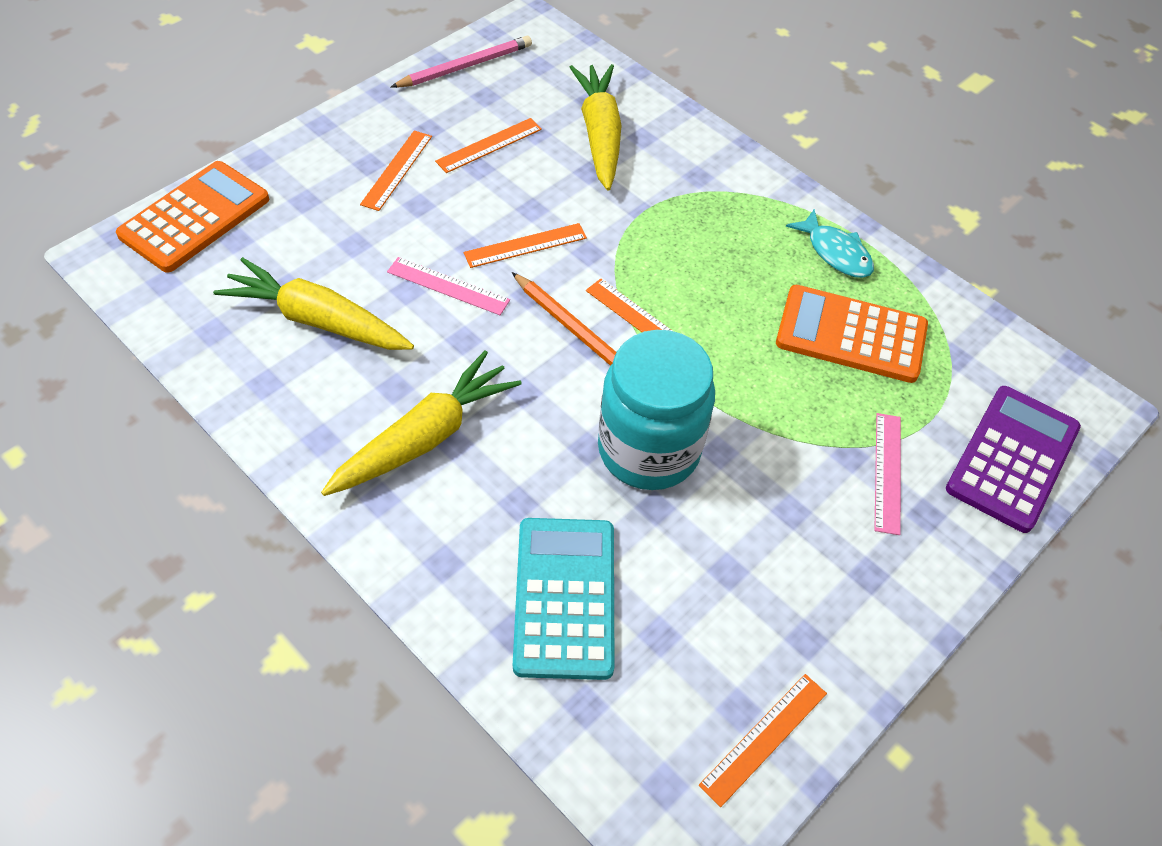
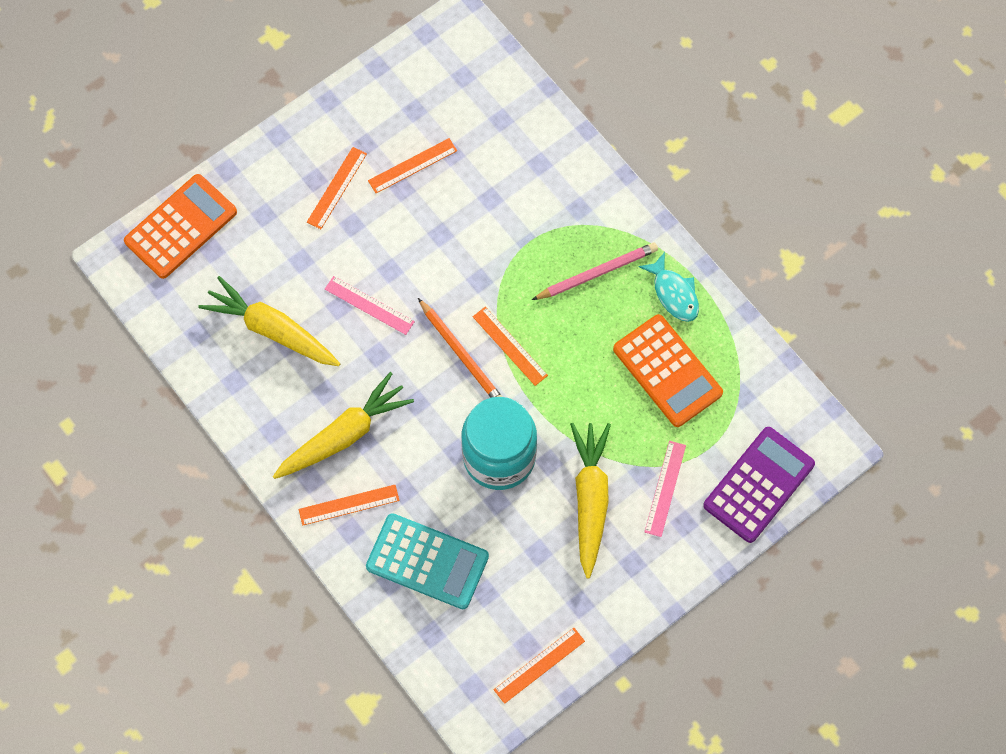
camera: 10 degrees right, 15 degrees up
(465, 66) = (400, 75): pink pencil -> pink pencil (597, 273)
(525, 245) = (431, 270): orange ruler -> orange ruler (349, 505)
(565, 597) = (427, 562): turquoise calculator -> turquoise calculator turned 105 degrees clockwise
(599, 134) = (504, 159): yellow carrot -> yellow carrot (590, 499)
(851, 335) = (667, 371): orange calculator -> orange calculator turned 150 degrees counterclockwise

